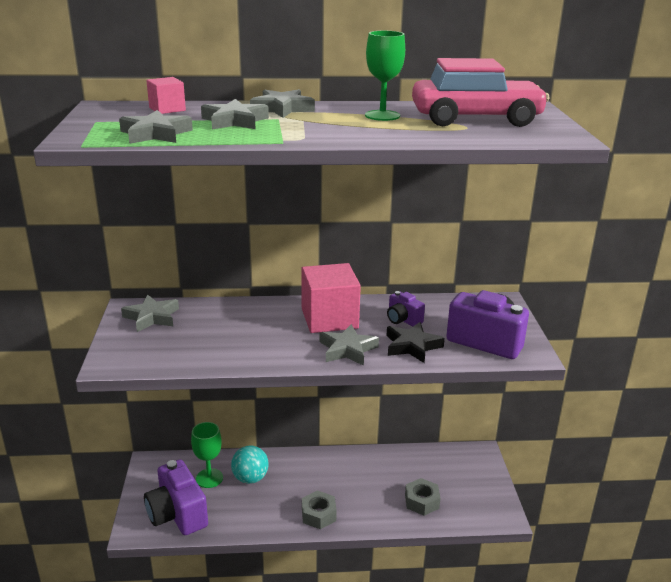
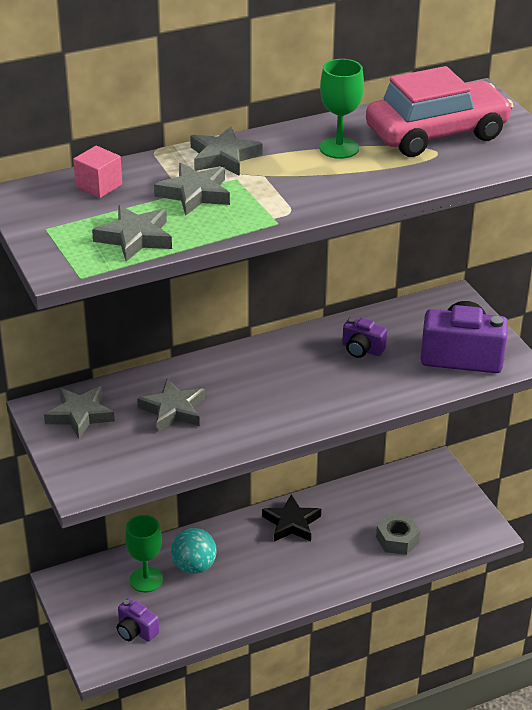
camera: 20 degrees left, 10 degrees up
(177, 514) = (136, 631): purple camera -> purple camera, size x0.52
(318, 514) = (294, 586): grey nut -> none
(329, 318) = (282, 367): pink cube -> none
(347, 349) = (326, 403): grey star -> grey star (173, 410)
(412, 346) = (390, 381): black star -> black star (291, 523)

